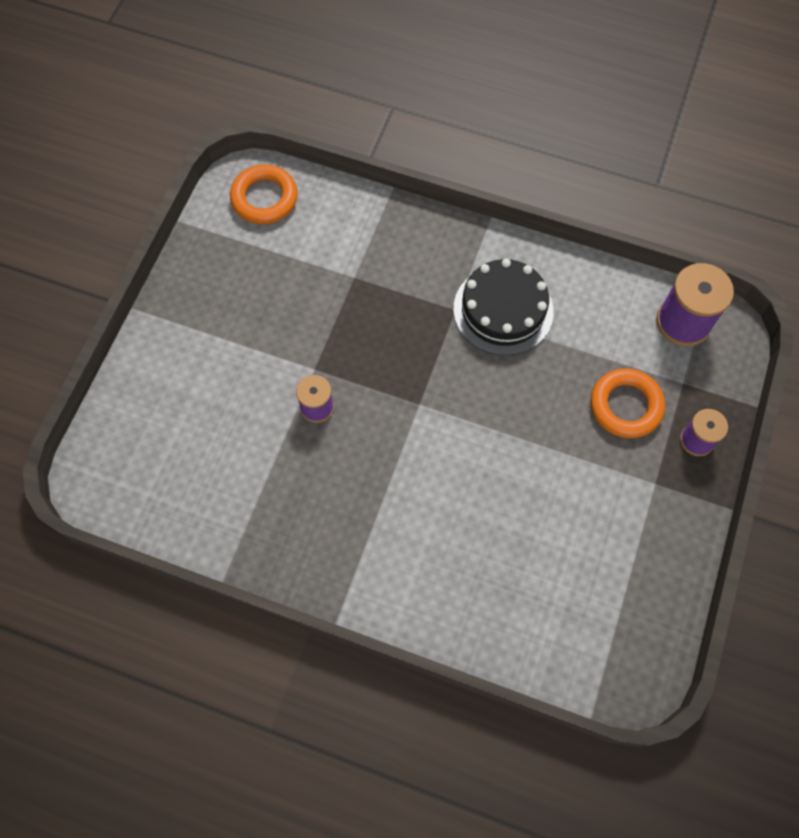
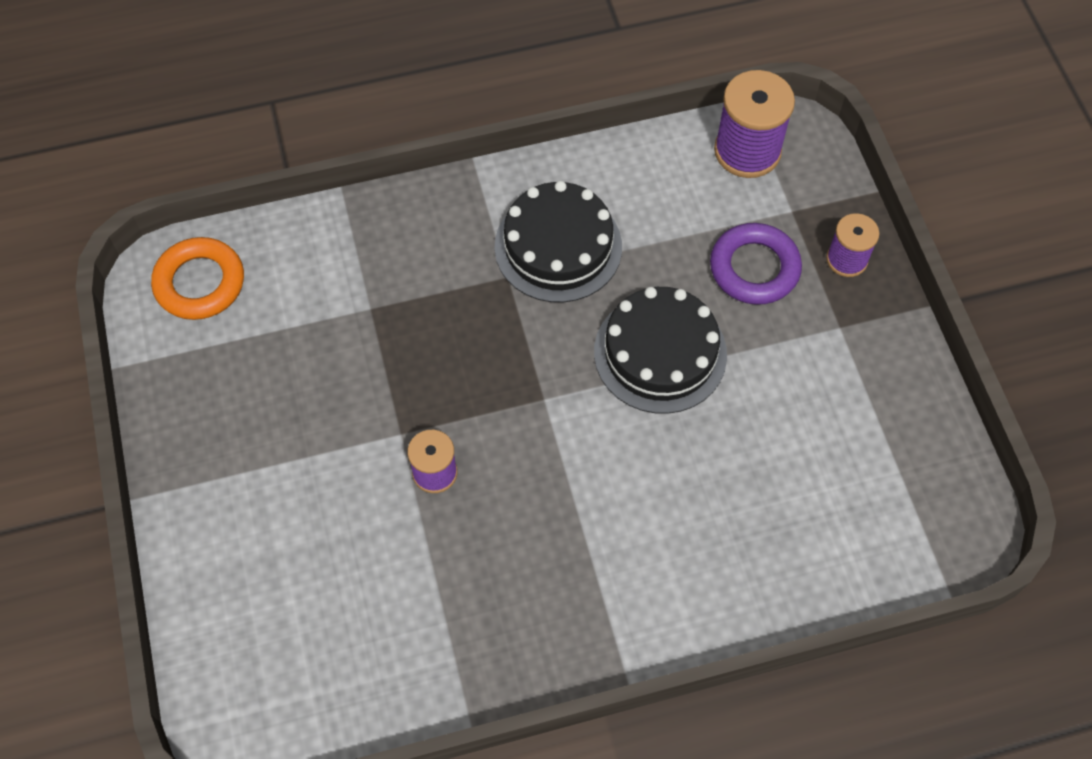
camera: 35 degrees left, 5 degrees down
(517, 422) = (660, 353): none -> black cake
(625, 406) = (754, 268): orange ring -> purple ring

